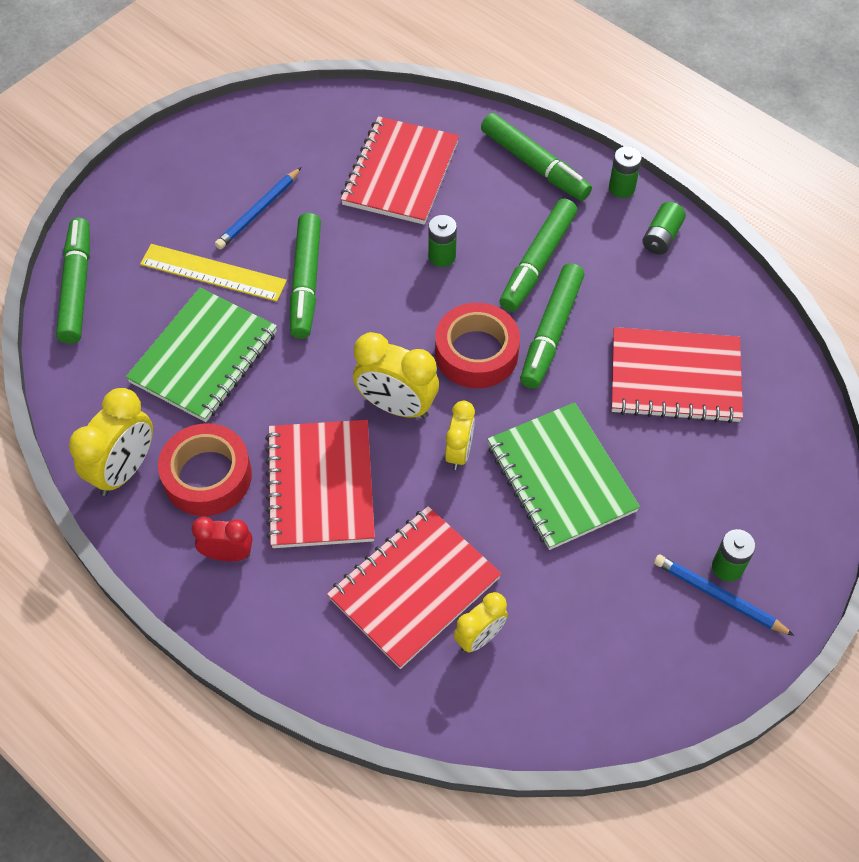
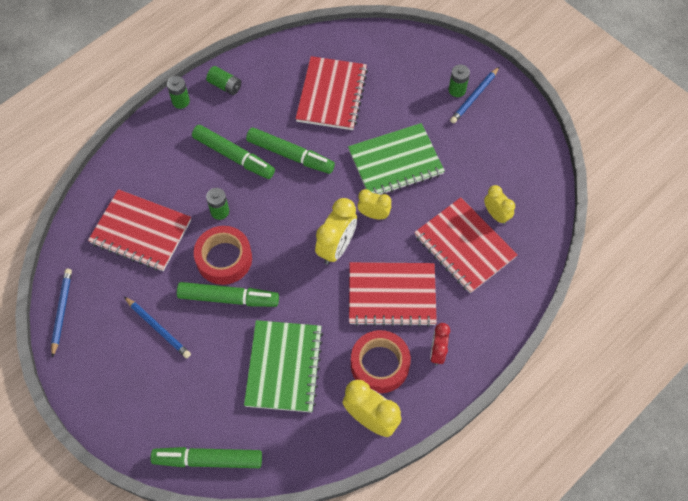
camera: 85 degrees left, 5 degrees up
(204, 357) = (284, 367): green notebook -> green notebook turned 60 degrees clockwise
(213, 273) = (210, 361): yellow ruler -> none
(279, 112) = (62, 311): none -> blue pencil
(476, 353) = (301, 198): red tape -> red tape (224, 259)
(534, 164) = (150, 149): green marker -> none

